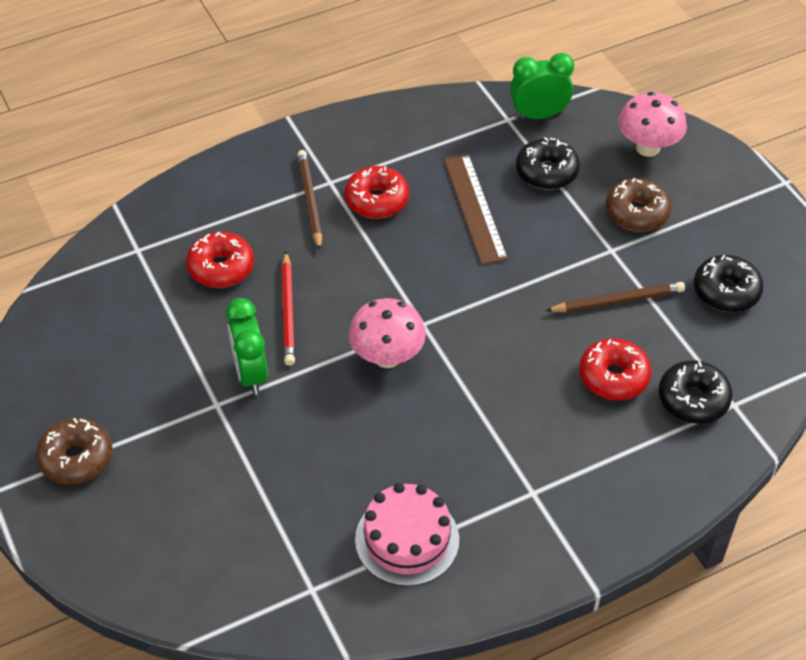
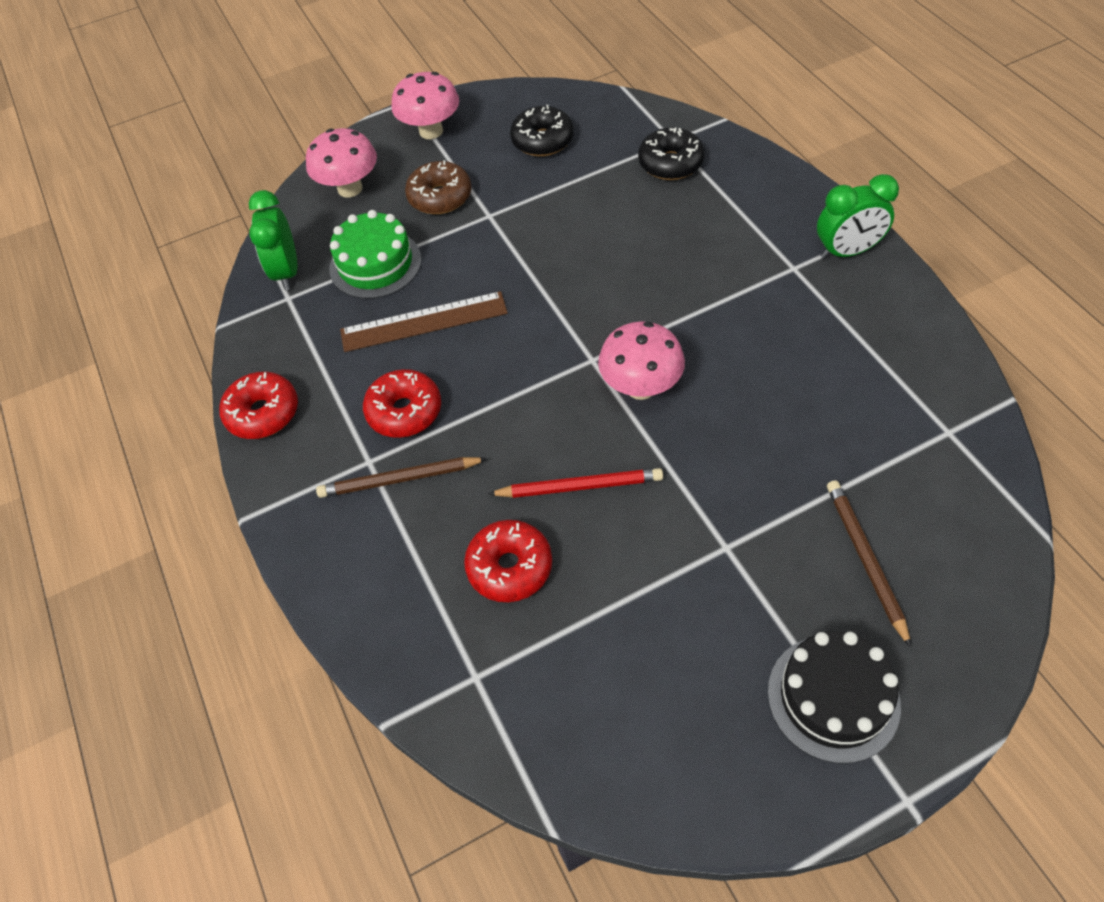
camera: 85 degrees left, 5 degrees up
(76, 458) = (833, 698): brown donut -> black cake
(251, 374) = (677, 516): green clock -> green clock (847, 252)
(407, 539) = (869, 358): pink cake -> none
(546, 172) = (375, 264): black donut -> green cake
(613, 377) = (650, 213): red donut -> red donut (263, 413)
(617, 301) = (556, 211): brown pencil -> brown pencil (865, 560)
(736, 202) = (431, 131): none -> pink mushroom

